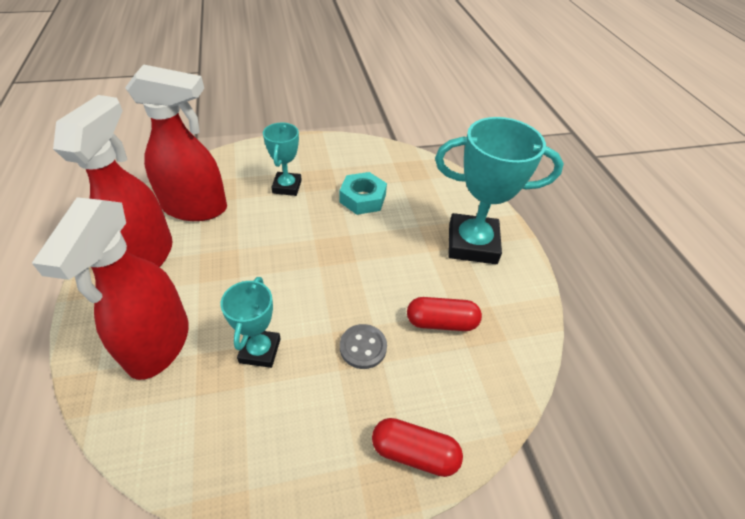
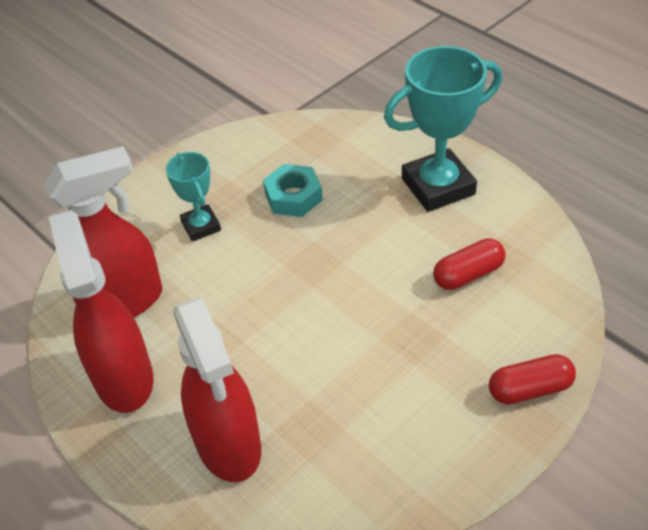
camera: 25 degrees left, 0 degrees up
(260, 350) = (330, 392): turquoise trophy -> none
(363, 347) = (419, 335): grey button -> none

